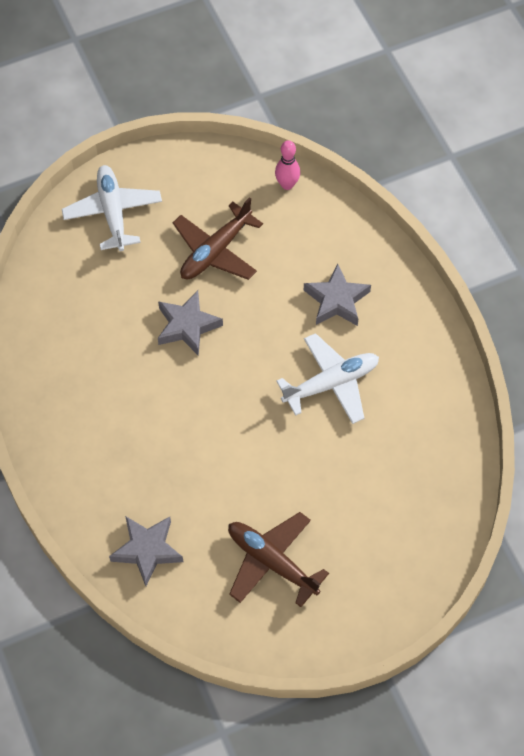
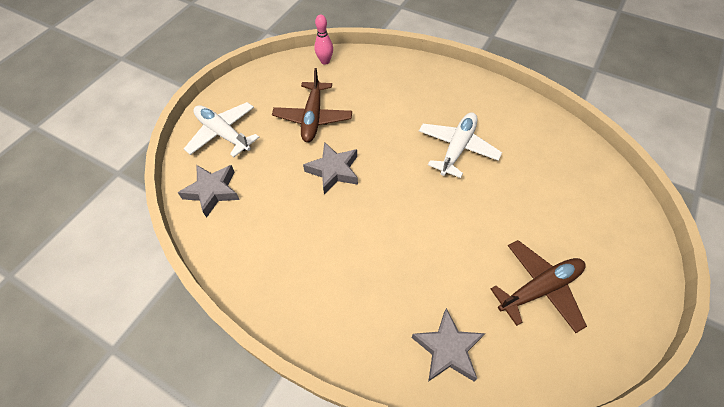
camera: 35 degrees left, 5 degrees down
(272, 562) = (539, 288): brown plane -> brown plane turned 150 degrees clockwise
(336, 300) = (413, 102): grey star -> grey star (212, 191)

